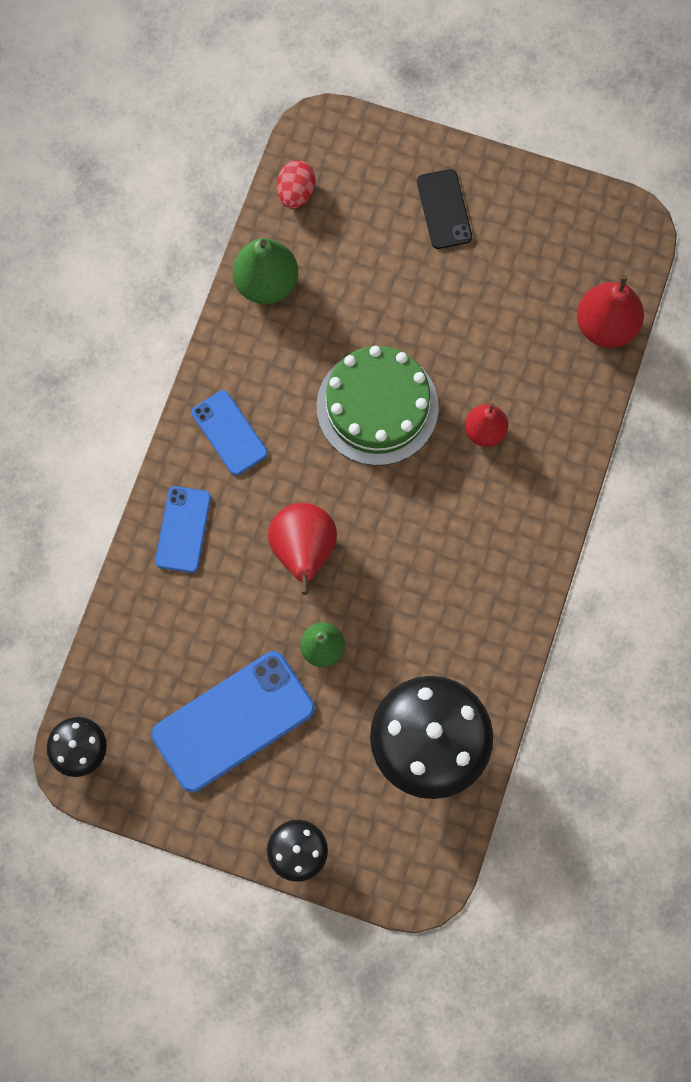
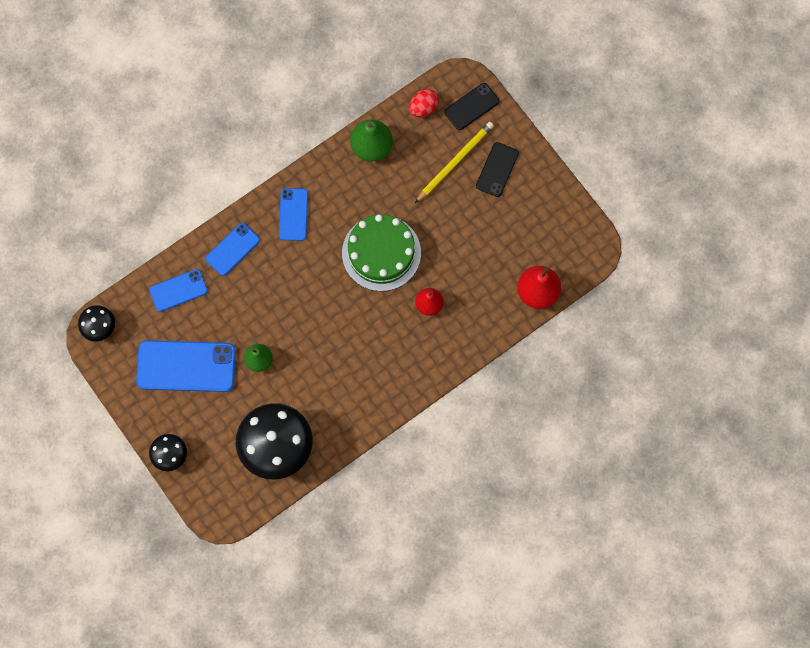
camera: 35 degrees right, 0 degrees up
(150, 630) = (178, 290): none -> blue phone
(303, 550) = (286, 303): red pear -> none
(355, 153) = (471, 106): none -> black phone
(385, 234) = (455, 162): none -> yellow pencil

